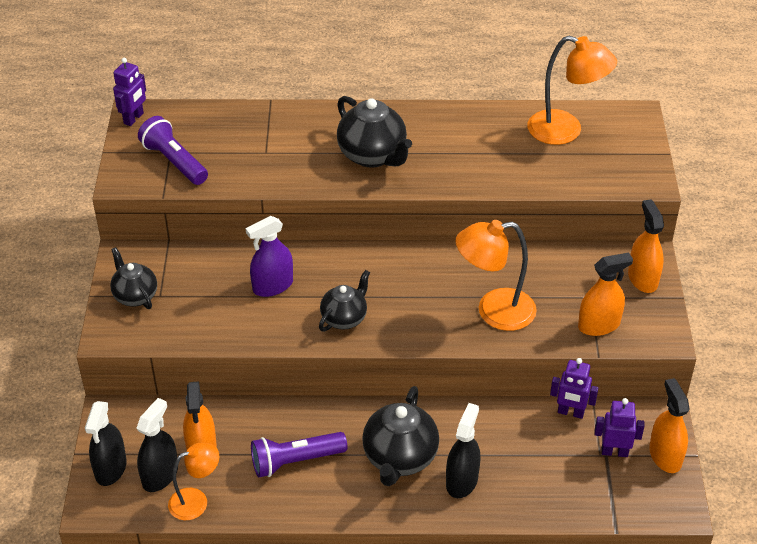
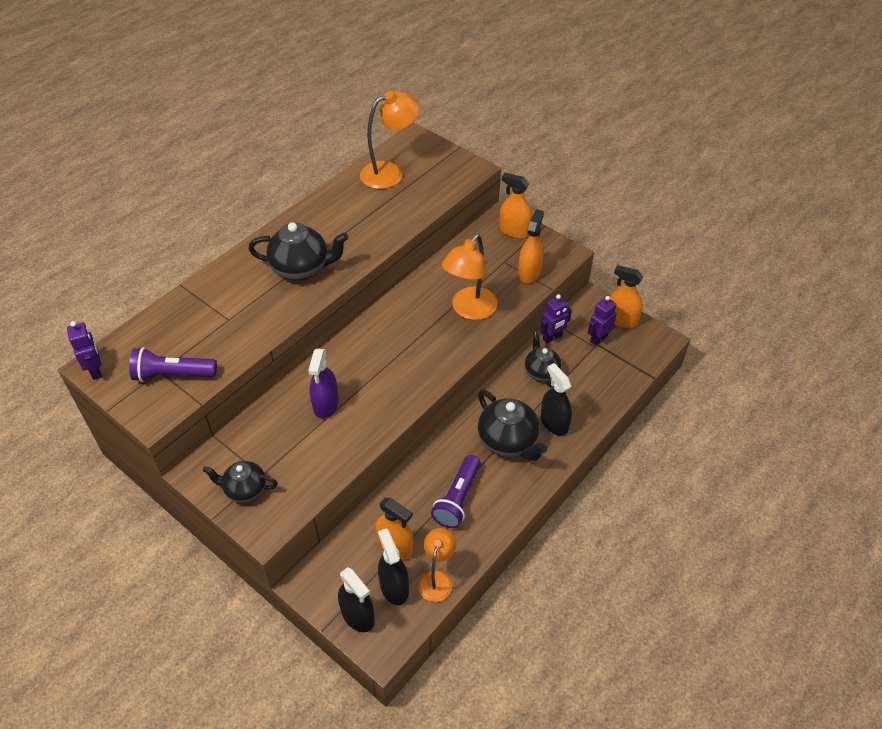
camera: 50 degrees left, 5 degrees up
(344, 318) = (396, 385): black teapot -> black teapot (541, 372)

